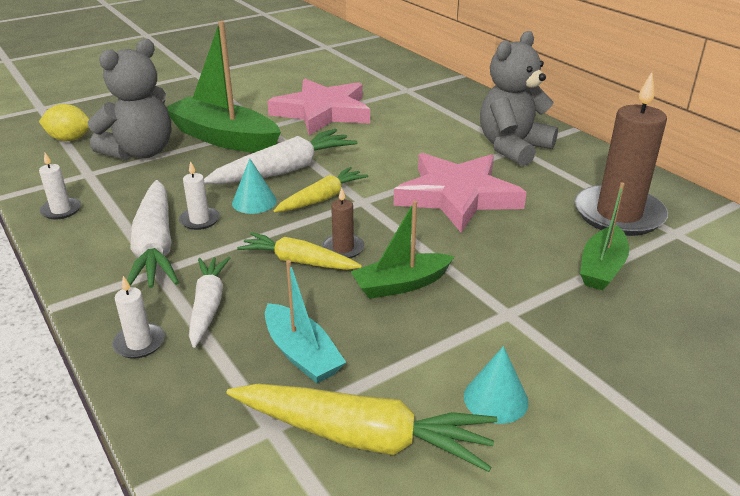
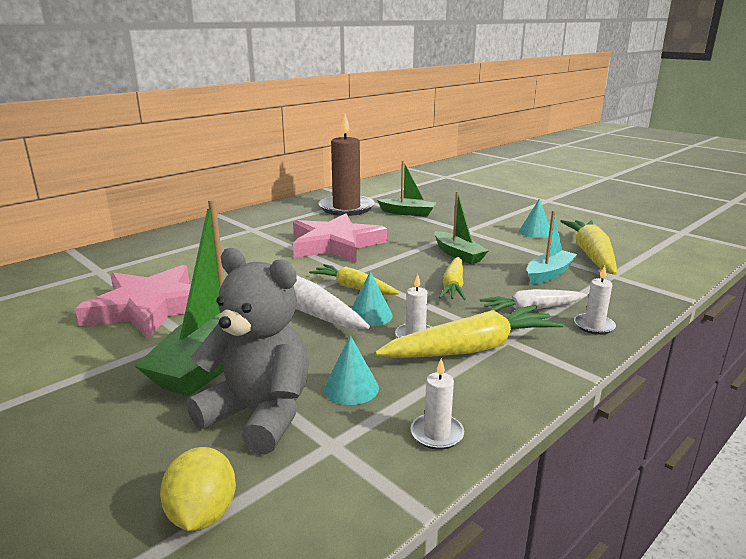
camera: 100 degrees left, 10 degrees down
(143, 184) = (351, 388): none -> turquoise cone
(155, 246) = (471, 349): white carrot -> yellow carrot
(343, 248) = (427, 273): brown candle -> none
(512, 148) = (251, 230): grey teddy bear -> none

